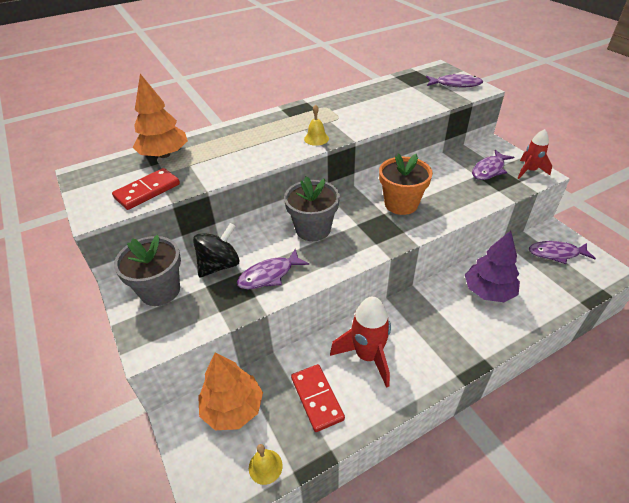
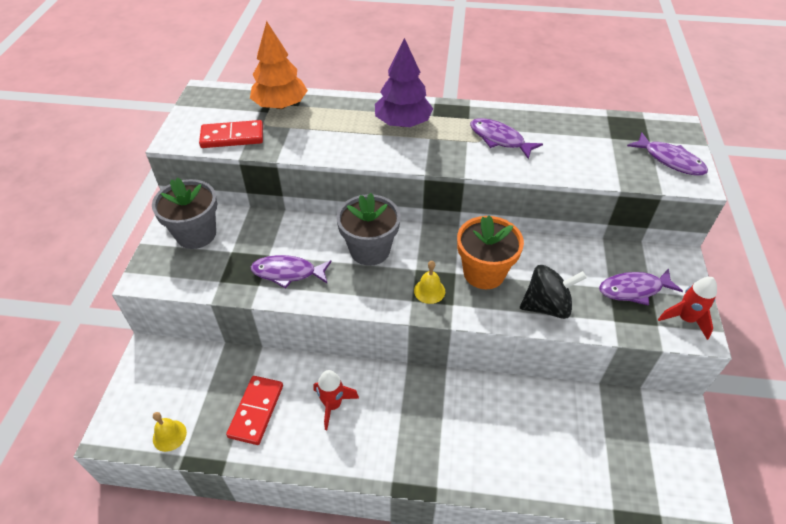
camera: 35 degrees right, 5 degrees up
(219, 265) = (259, 238): black spinning top -> black spinning top (546, 306)
(233, 408) = (190, 372): orange tree -> none
(316, 138) = (429, 155): yellow bell -> yellow bell (429, 291)
(367, 356) = (333, 405): red rocket -> red rocket, size x0.63
(488, 291) = (518, 425): purple tree -> purple tree (403, 123)
(556, 253) = (650, 438): purple fish -> purple fish (499, 139)

